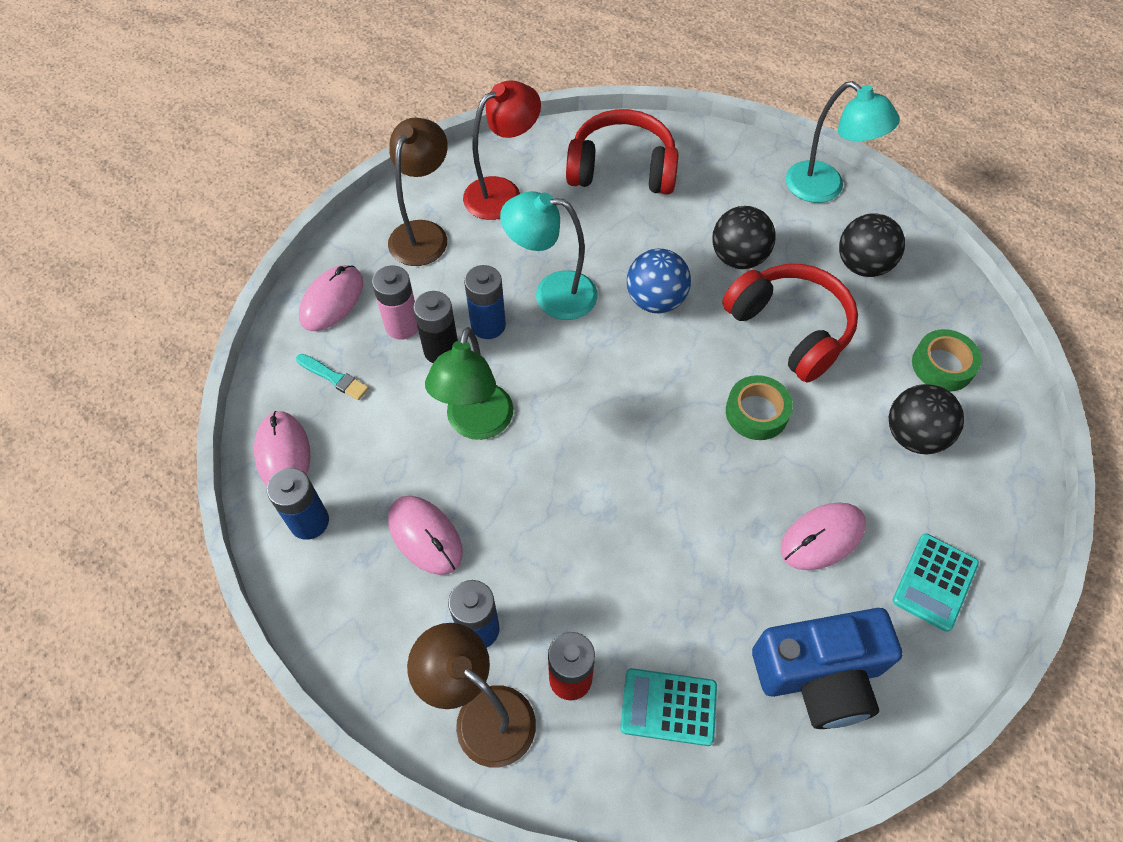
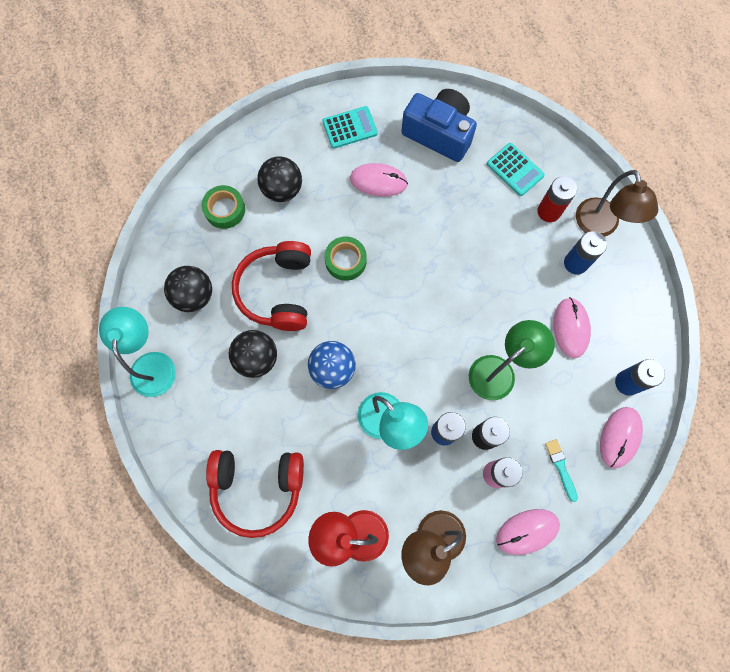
camera: 140 degrees left, 15 degrees up
(622, 169) = (257, 488): red headphones -> red headphones turned 45 degrees counterclockwise

